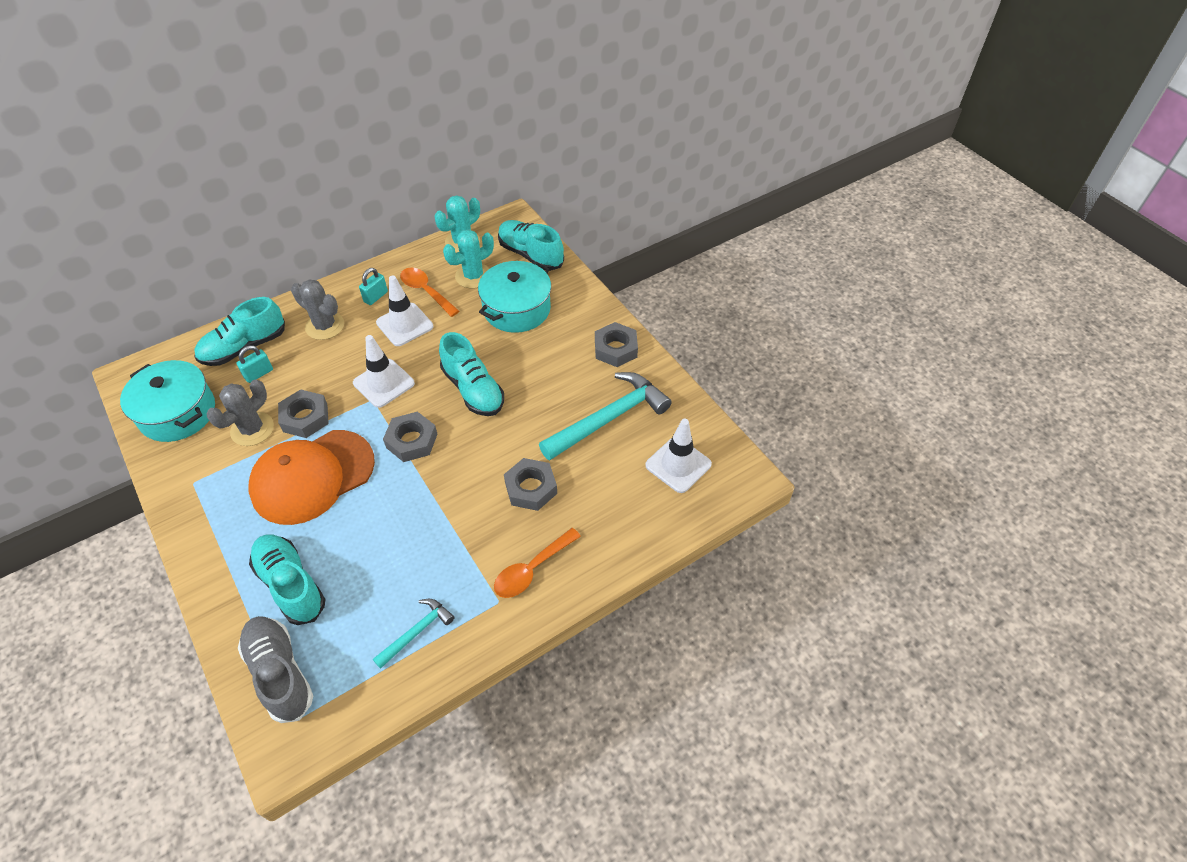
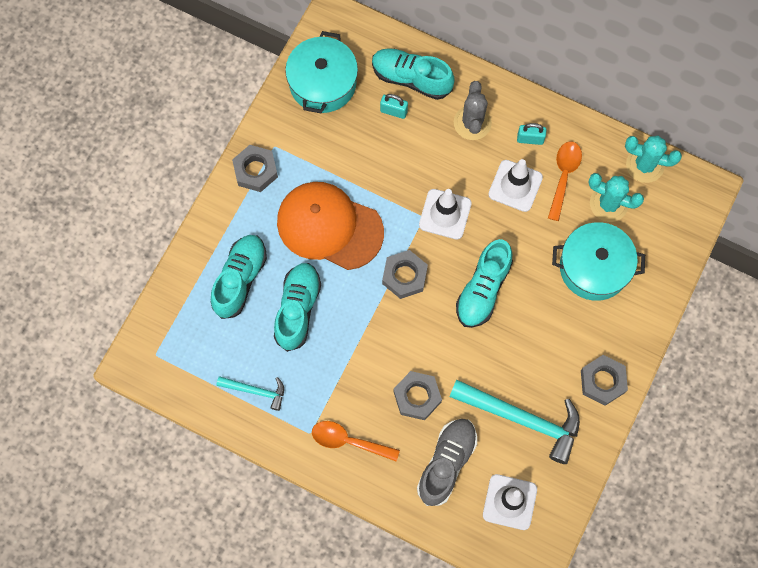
camera: 60 degrees right, 20 degrees up
(252, 429) = (342, 149): grey cactus -> none
(280, 673) = (178, 321): grey shoe -> grey shoe (446, 463)
(305, 418) = (376, 180): grey nut -> grey nut (255, 171)
(530, 255) = (669, 236): turquoise shoe -> turquoise shoe (297, 309)

